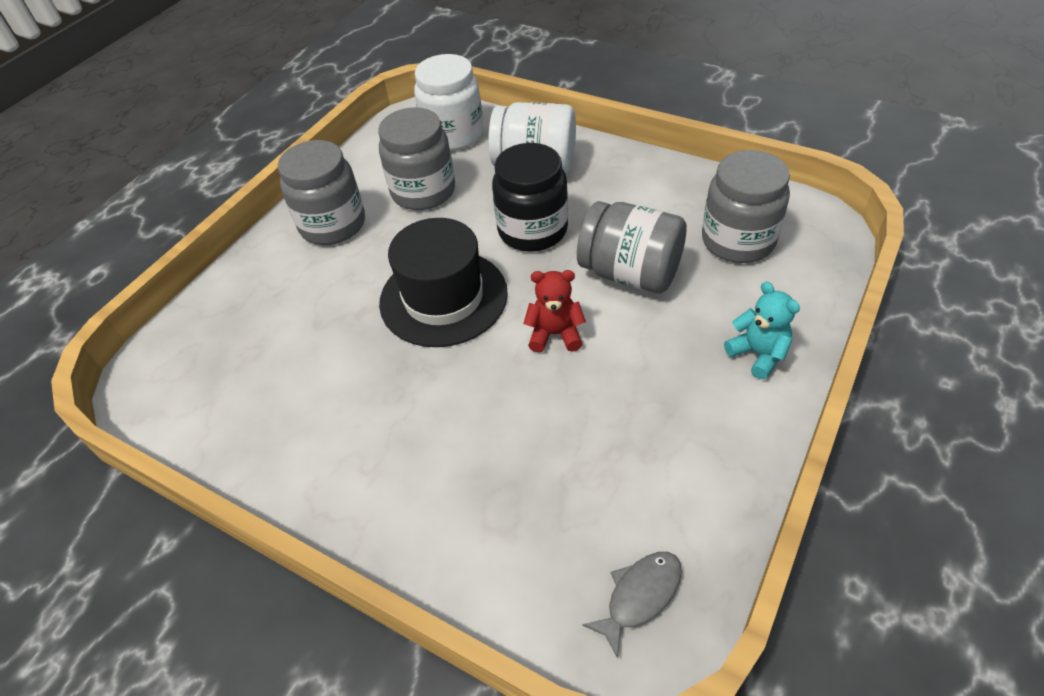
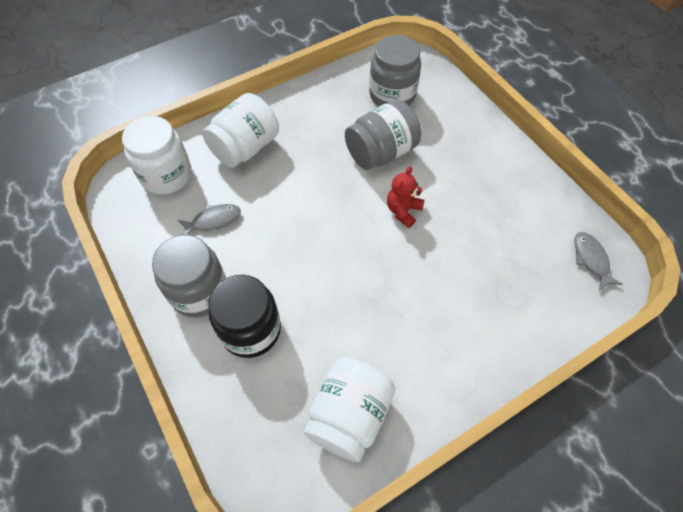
camera: 65 degrees left, 10 degrees up
(246, 408) = (349, 415): none -> white jar
(423, 191) = (213, 220): grey jar -> grey fish
(443, 297) = (330, 254): black hat -> none
(532, 230) = (307, 179): black jar -> black jar (251, 330)
(758, 354) = (476, 134): turquoise teddy bear -> none

